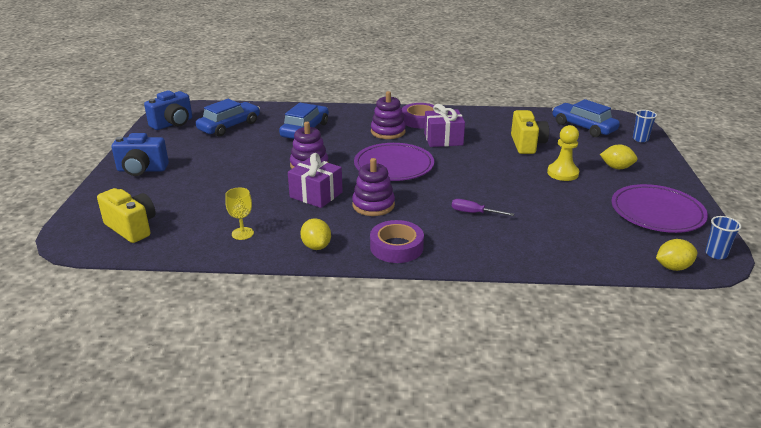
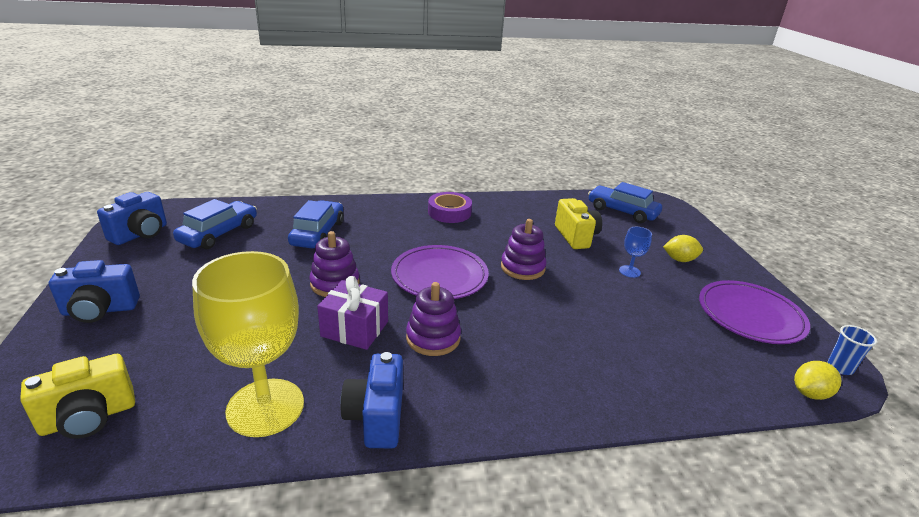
camera: 15 degrees left, 0 degrees up
(132, 228) = (89, 417): yellow camera -> yellow camera turned 120 degrees clockwise
(242, 233) = (265, 407): yellow goblet -> yellow goblet, size x2.40
(316, 246) = (376, 417): yellow lemon -> blue camera
(388, 132) = (418, 230): purple stacking toy -> purple stacking toy (522, 268)
(396, 247) = (484, 404): purple tape -> none
(443, 139) = (484, 236): purple gift -> none
(474, 213) = (558, 337): purple screwdriver -> none
(562, 173) = (629, 271): yellow pawn -> blue goblet
(640, 139) = (683, 223): blue cup -> none

